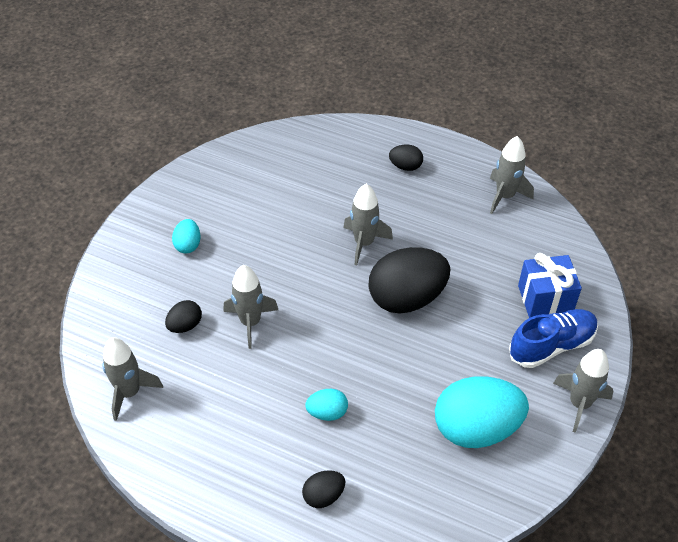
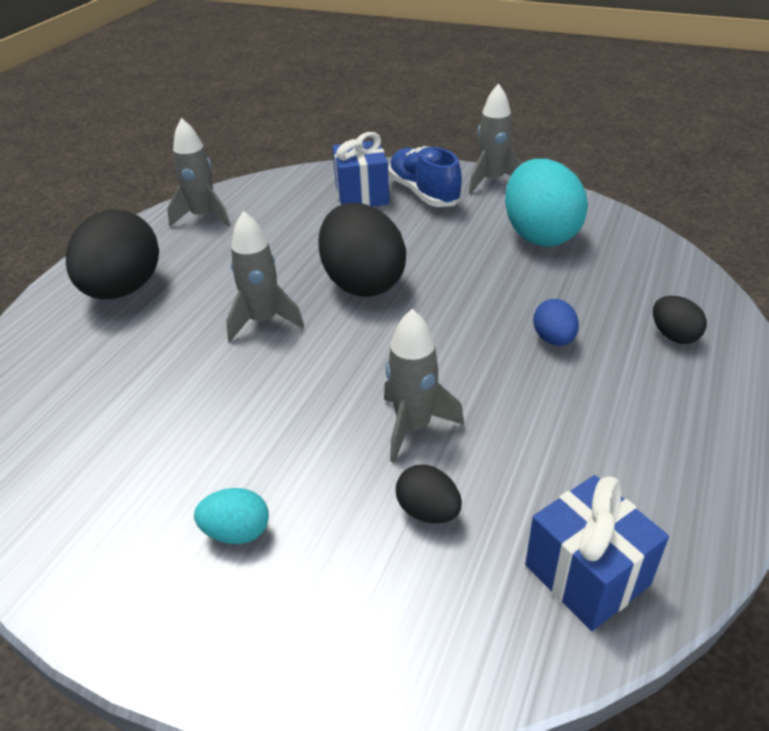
camera: 90 degrees left, 10 degrees down
(129, 392) = (587, 574): grey rocket -> blue gift
(327, 412) = (554, 339): turquoise egg -> blue egg
(405, 166) = (123, 290): black egg -> black egg, size x2.14

